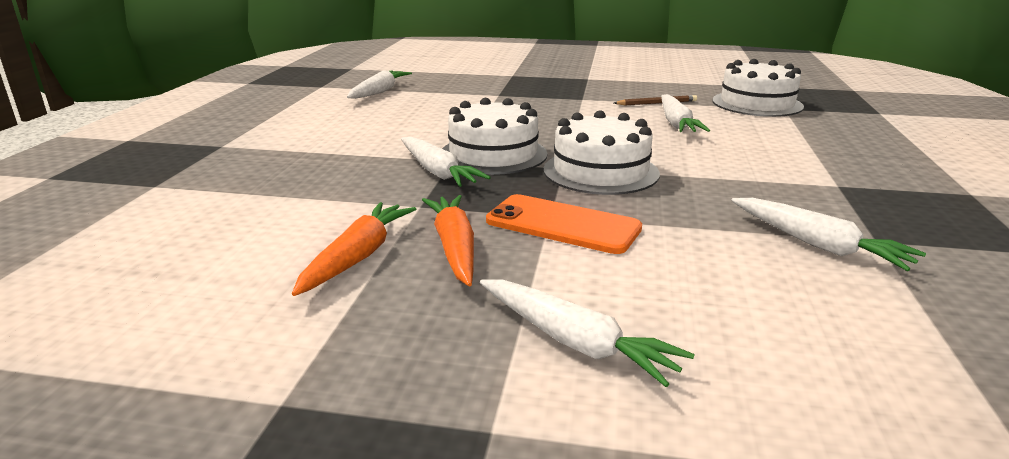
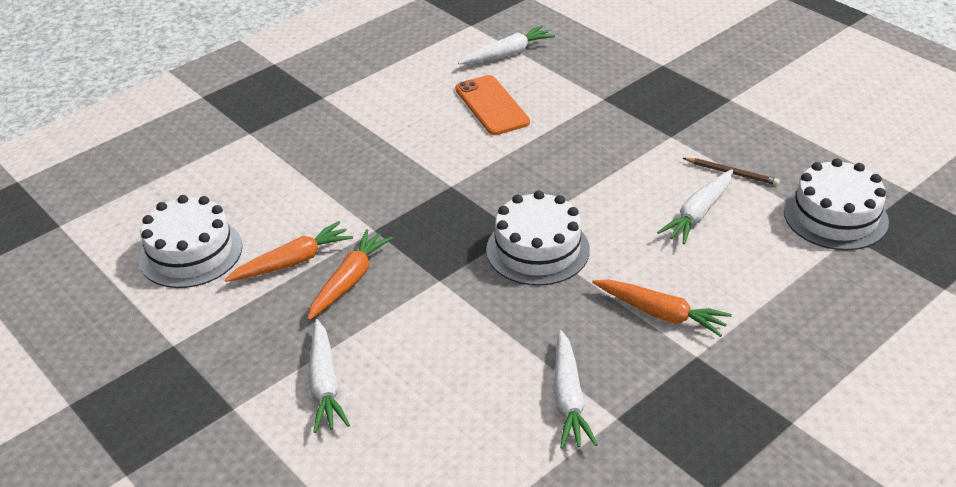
camera: 40 degrees right, 15 degrees up
(438, 172) = (425, 196): white carrot -> none
(493, 154) = (488, 191): white cake -> white cake (191, 252)
(562, 225) = (435, 293): orange phone -> orange phone (491, 106)
(764, 173) = (661, 313): none -> orange carrot

